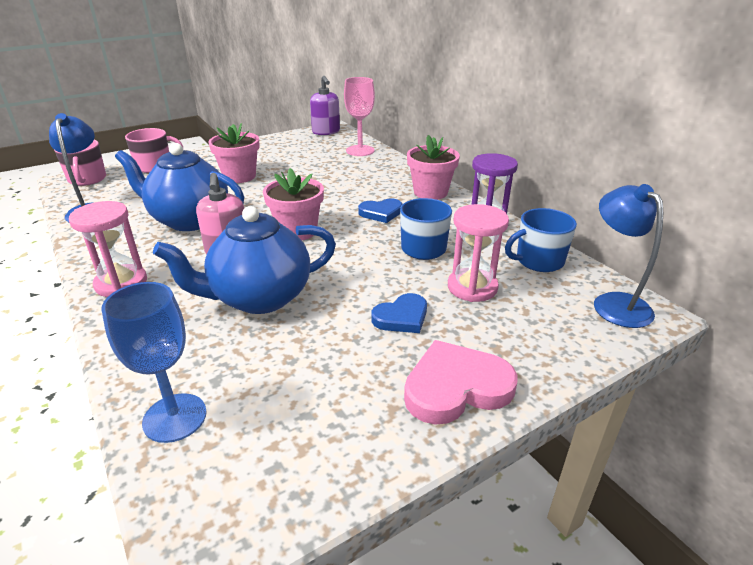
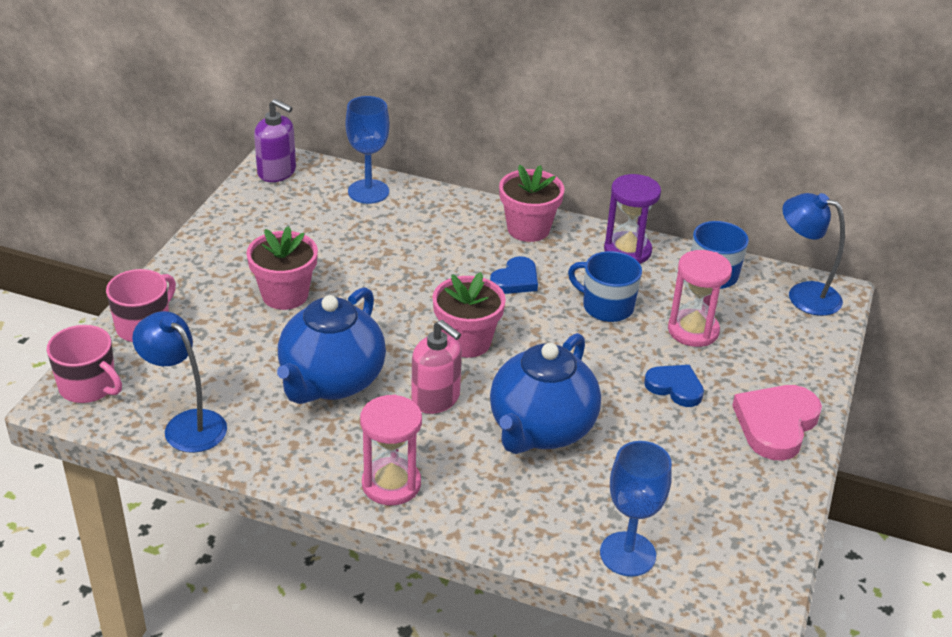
camera: 40 degrees left, 5 degrees up
(189, 220) = (331, 382): blue teapot -> blue teapot turned 45 degrees counterclockwise
(360, 151) = (368, 191): pink goblet -> blue goblet
(401, 317) = (675, 387): blue heart -> blue heart turned 75 degrees counterclockwise

